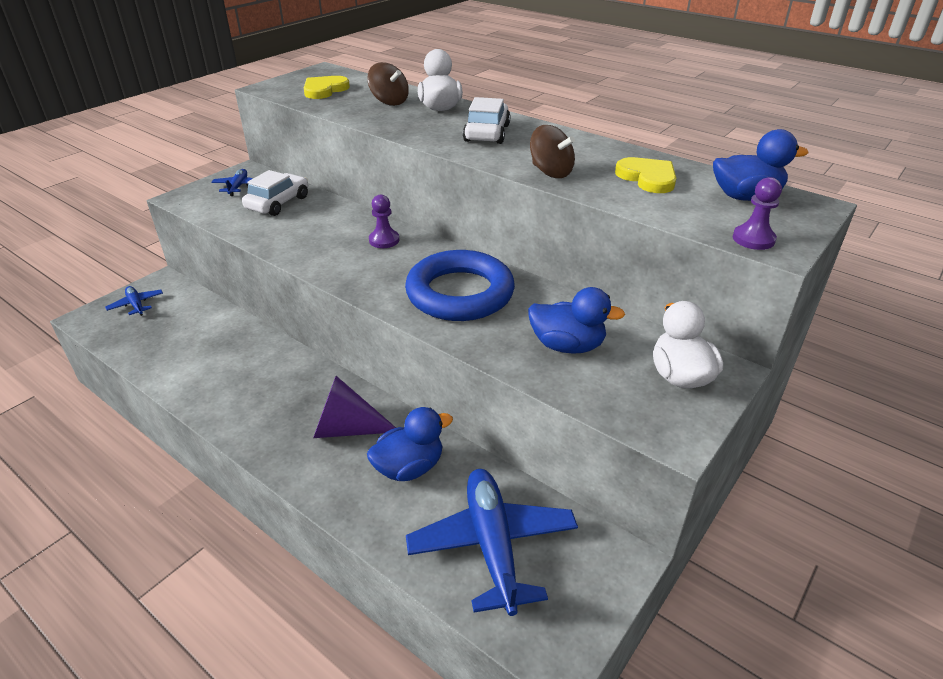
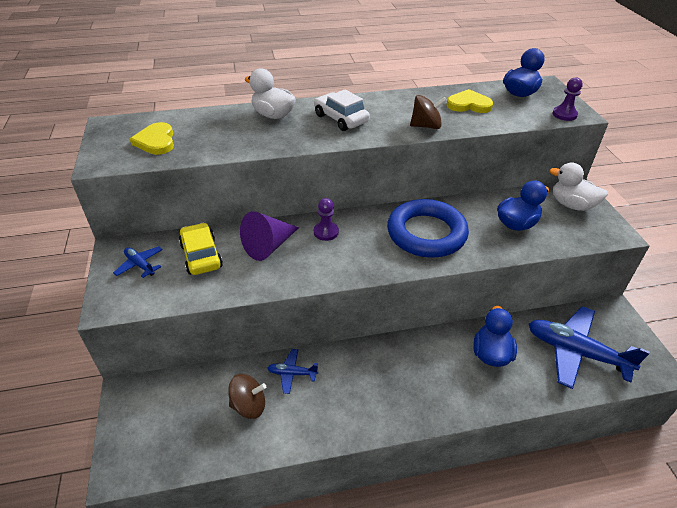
camera: 50 degrees left, 5 degrees up
(136, 305) = (143, 425): blue plane -> blue plane (292, 373)
(278, 203) = (201, 256): white car -> yellow car
(347, 429) = (432, 365): purple cone -> purple cone (269, 246)
(389, 102) = (229, 127): brown spinning top -> brown spinning top (249, 405)

